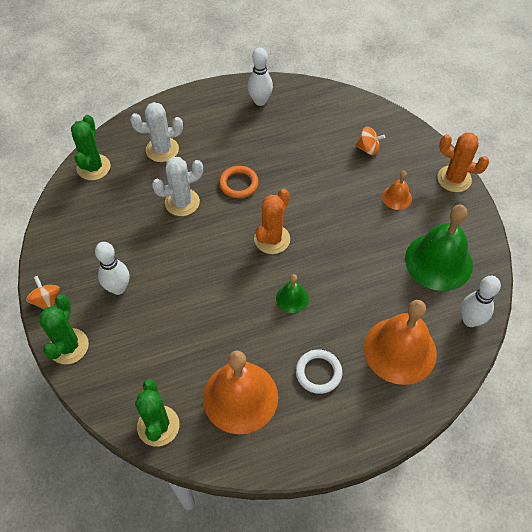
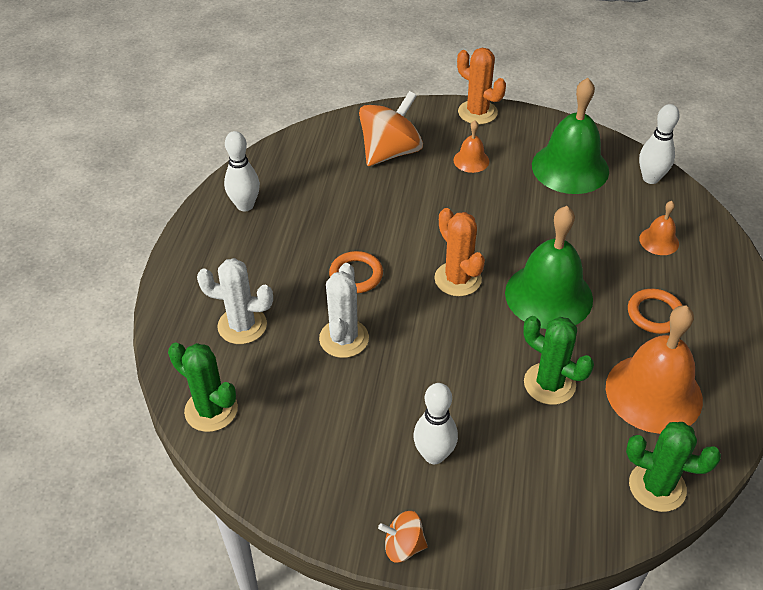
camera: 60 degrees left, 10 degrees down
(68, 346) = (493, 544): green cactus -> green cactus (549, 384)
(162, 149) = (242, 325): white cactus -> white cactus turned 75 degrees clockwise
(292, 298) = (548, 295): green bell -> green bell, size x2.12
(318, 373) = (655, 314): white ring -> orange ring
(368, 149) = (390, 152): orange spinning top -> orange spinning top, size x1.98
(400, 350) = (659, 241): orange bell -> orange bell, size x0.47
(454, 179) = (477, 112): orange cactus -> orange cactus turned 75 degrees clockwise

